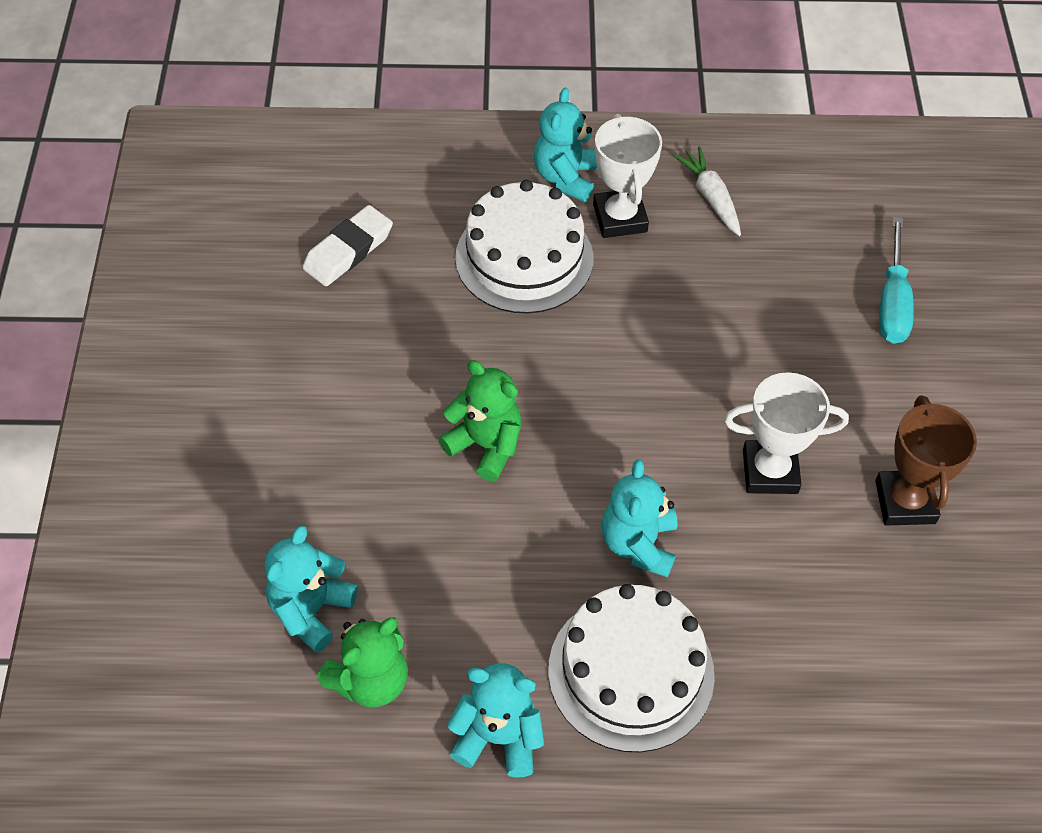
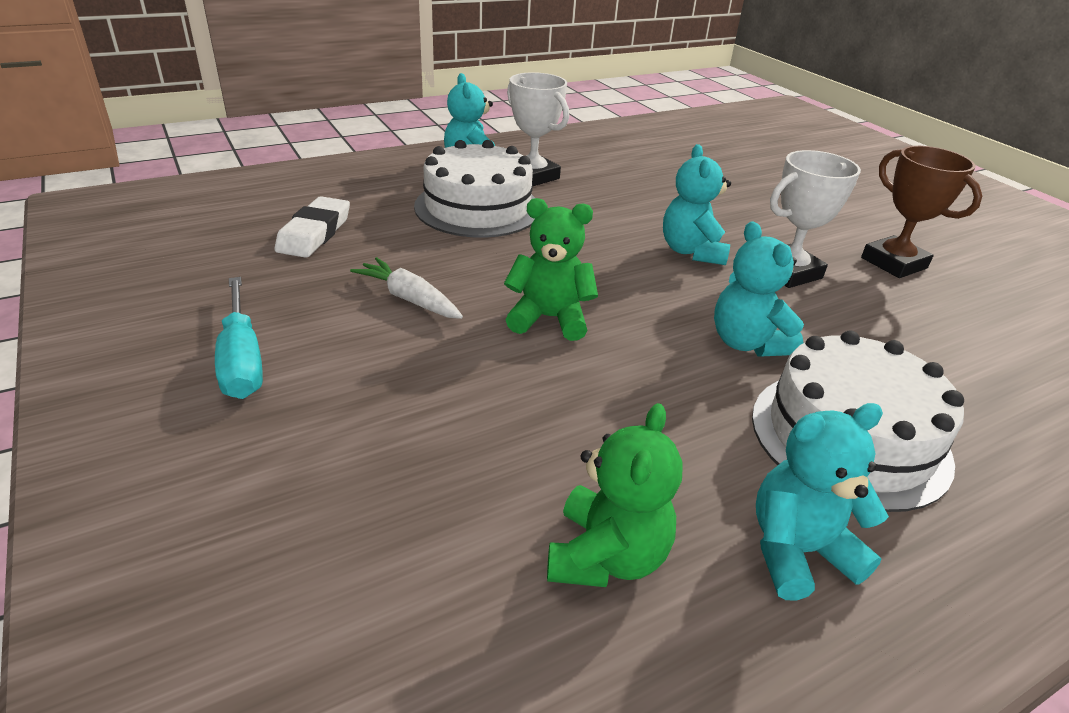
camera: 30 degrees left, 20 degrees down
(311, 610) = (476, 512): turquoise teddy bear -> turquoise teddy bear (692, 251)
(711, 197) = (586, 157): white carrot -> white carrot (409, 299)
(892, 302) = (756, 177): turquoise screwdriver -> turquoise screwdriver (242, 359)

